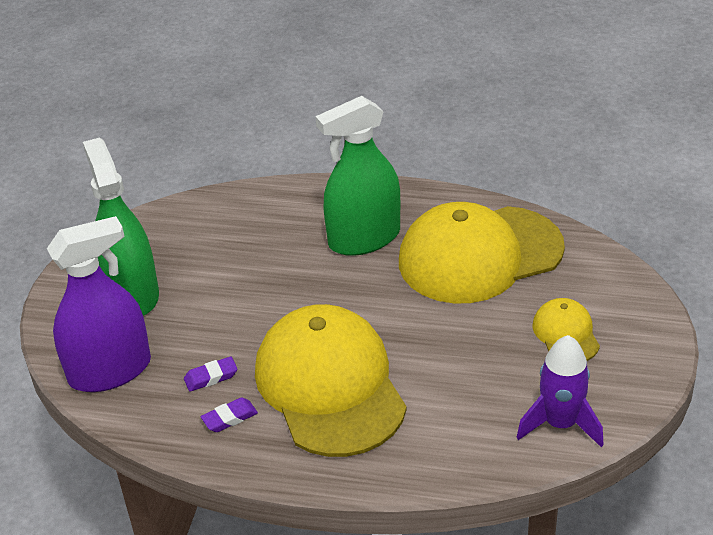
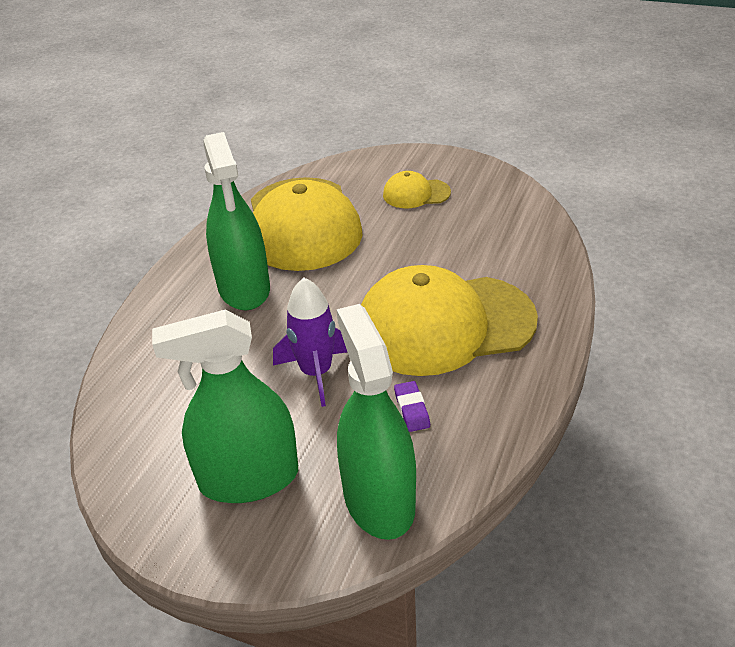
camera: 80 degrees left, 0 degrees up
(110, 371) = (379, 500): purple spray bottle -> green spray bottle
(230, 418) = (474, 396): purple eraser -> none
(560, 424) = (513, 208): purple rocket -> purple rocket (316, 373)

